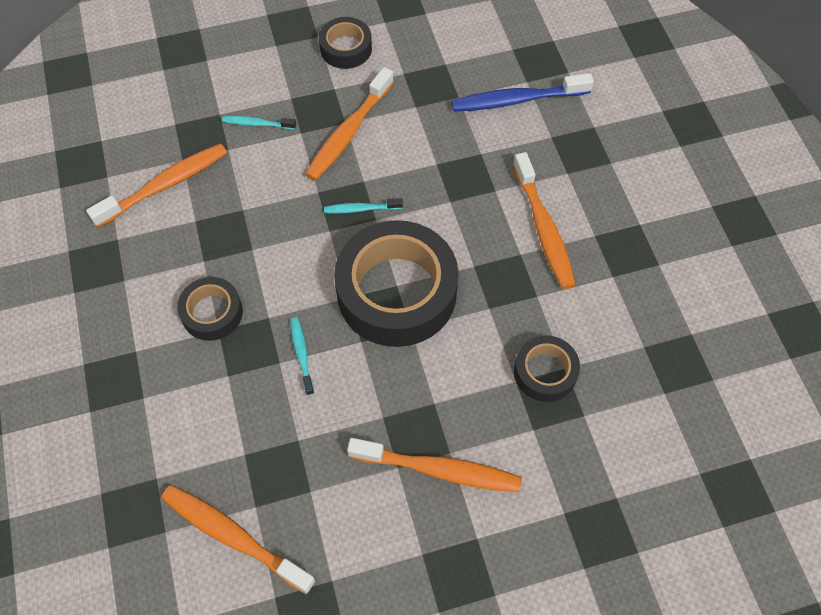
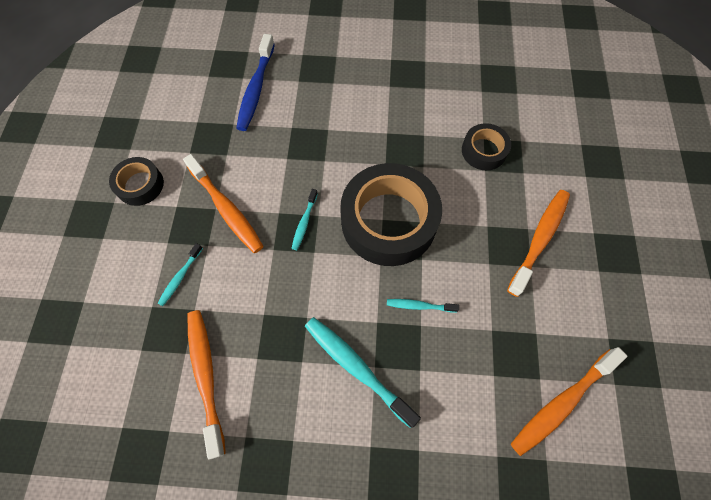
camera: 70 degrees left, 5 degrees up
(212, 313) = (356, 367): black tape -> turquoise toothbrush
(544, 228) = (372, 112): orange toothbrush -> none

